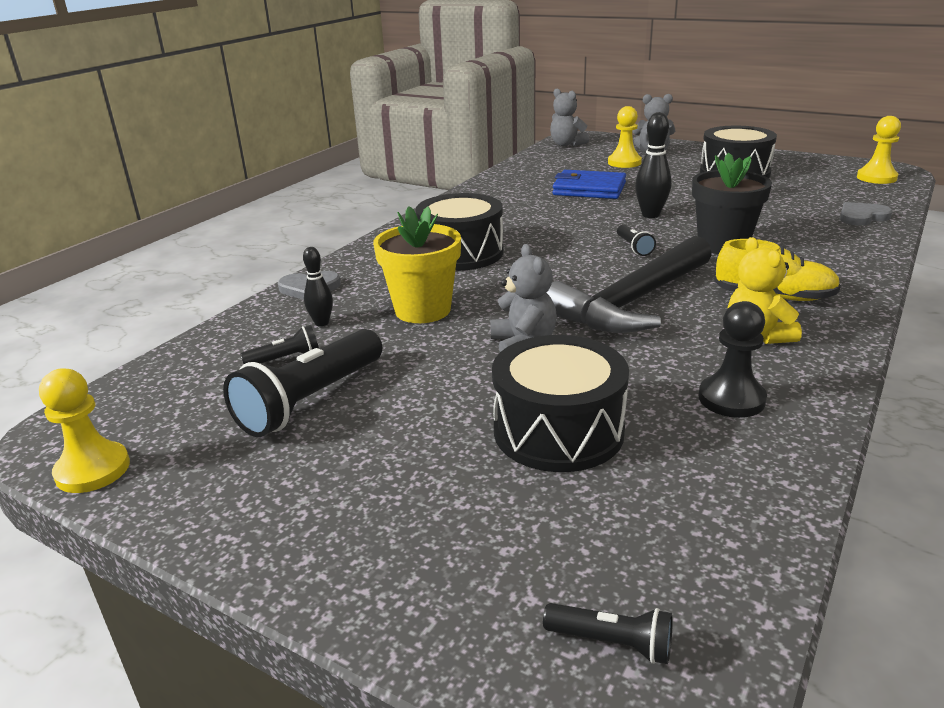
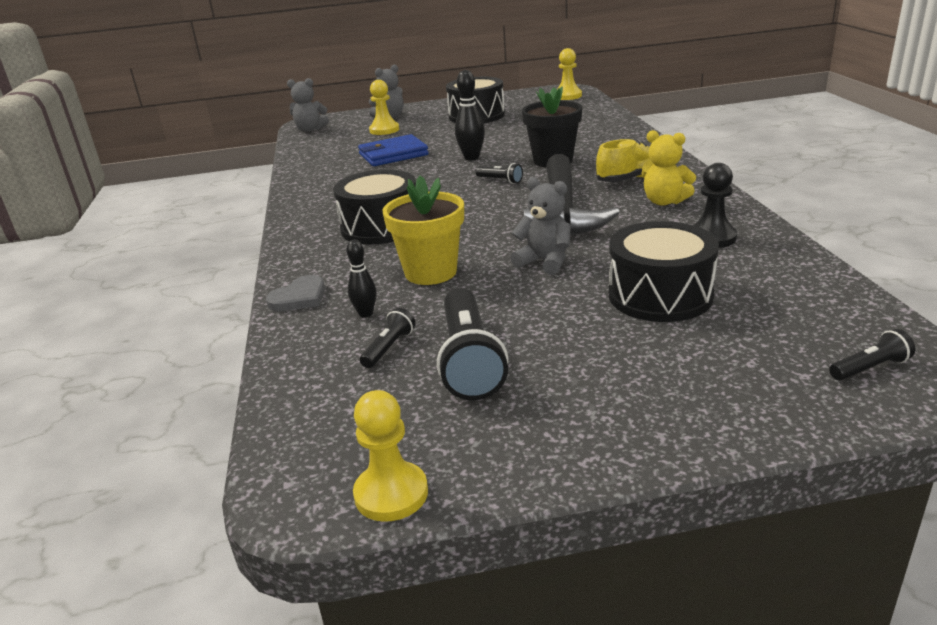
camera: 40 degrees left, 0 degrees up
(862, 217) = (600, 120): grey heart -> none

